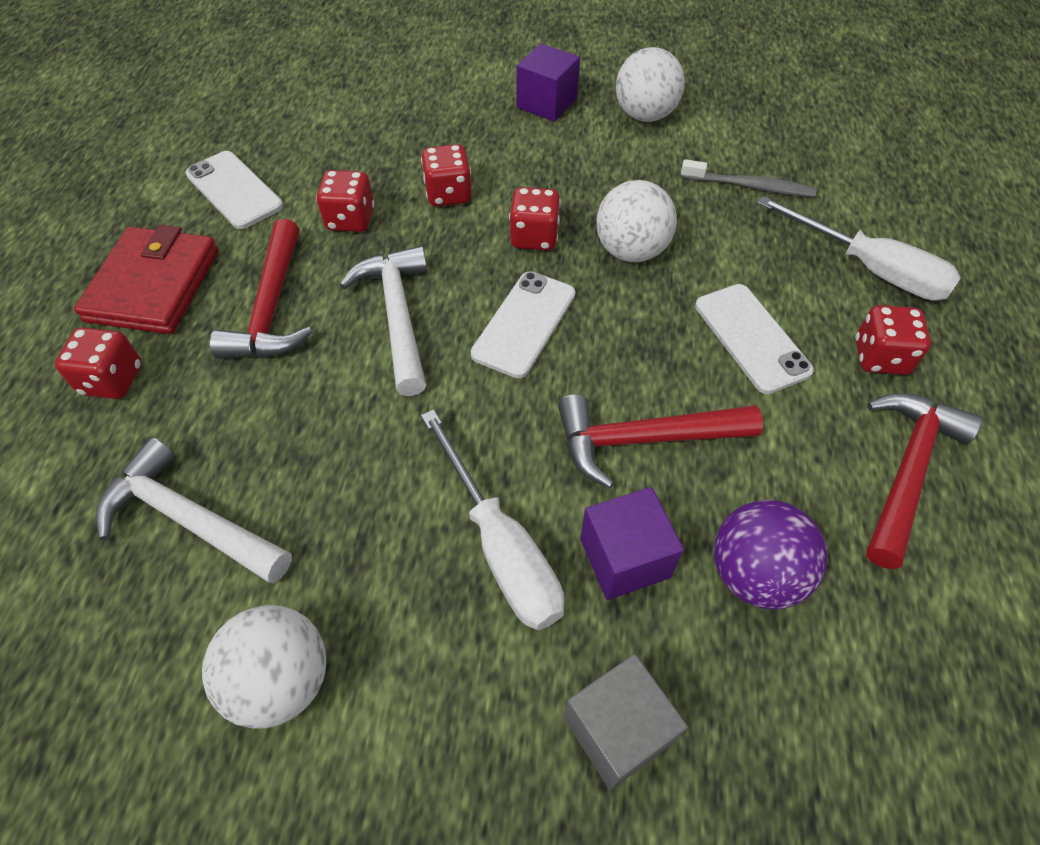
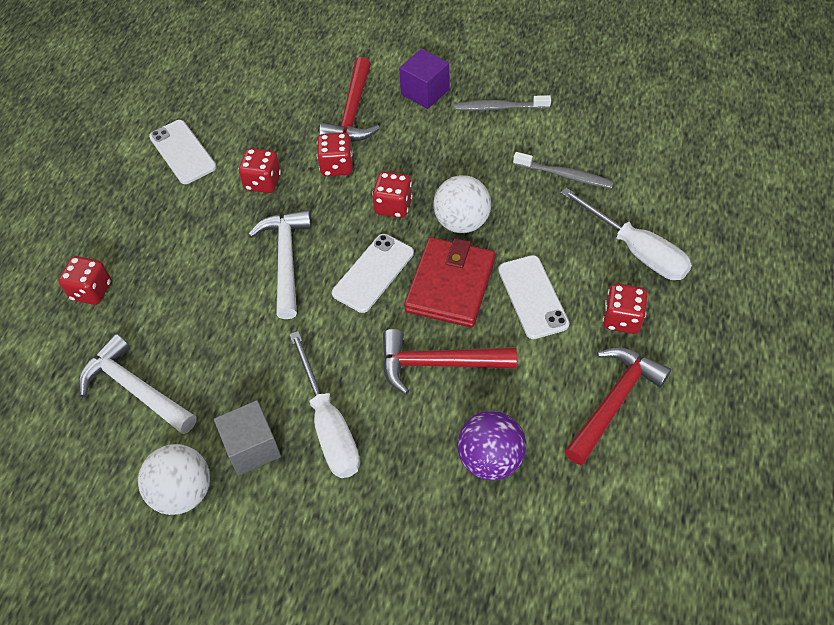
camera: 10 degrees right, 0 degrees up
(153, 285) = (122, 223): red wallet -> red wallet (450, 285)
(272, 308) = (200, 247): red hammer -> red hammer (353, 113)
(617, 730) = (380, 542): grey cube -> grey cube (252, 447)
(624, 558) = (407, 440): purple cube -> none
(645, 115) = (499, 107): white ball -> grey toothbrush

